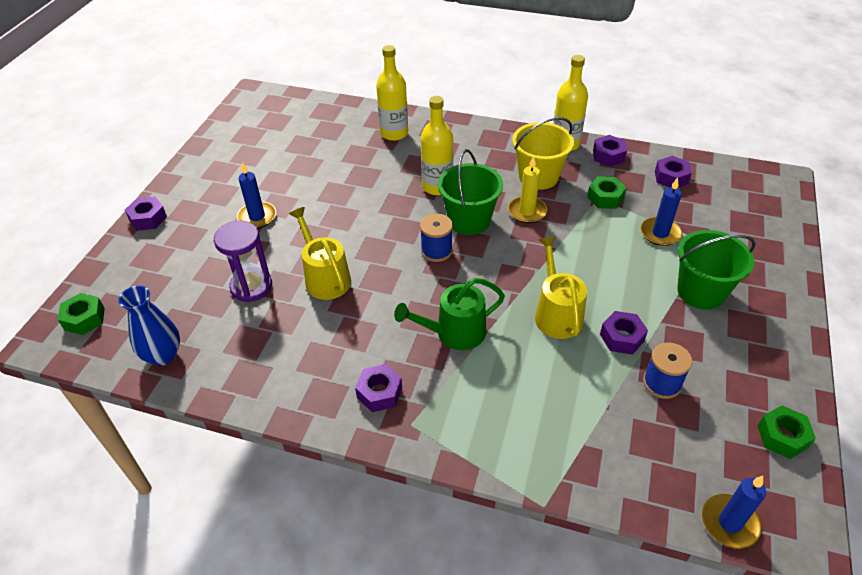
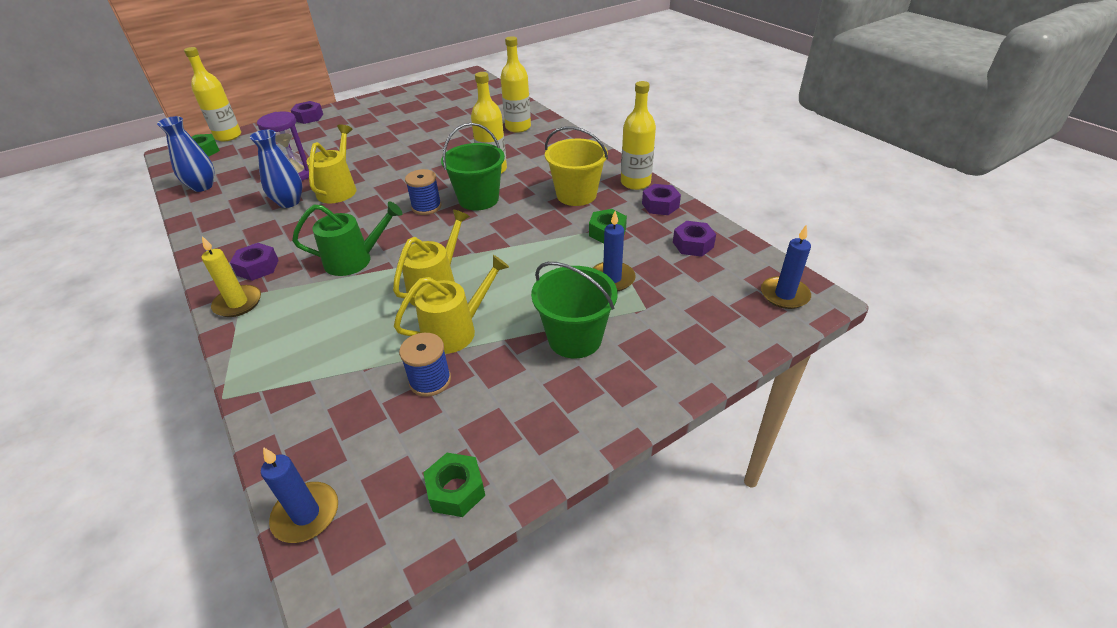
camera: 40 degrees right, 5 degrees down
(82, 286) = (228, 136): none -> yellow bottle
(257, 217) = (360, 140): blue candle -> blue candle (784, 295)
(296, 317) = (289, 202): none -> blue vase
(455, 333) = (354, 260): green watering can -> green watering can turned 150 degrees clockwise
(527, 211) = (529, 213): yellow candle -> yellow candle (238, 303)
(621, 337) = (455, 331): purple nut -> yellow watering can

